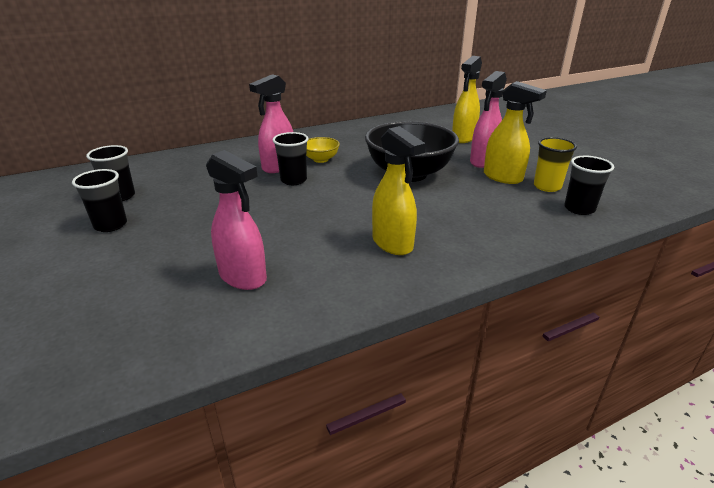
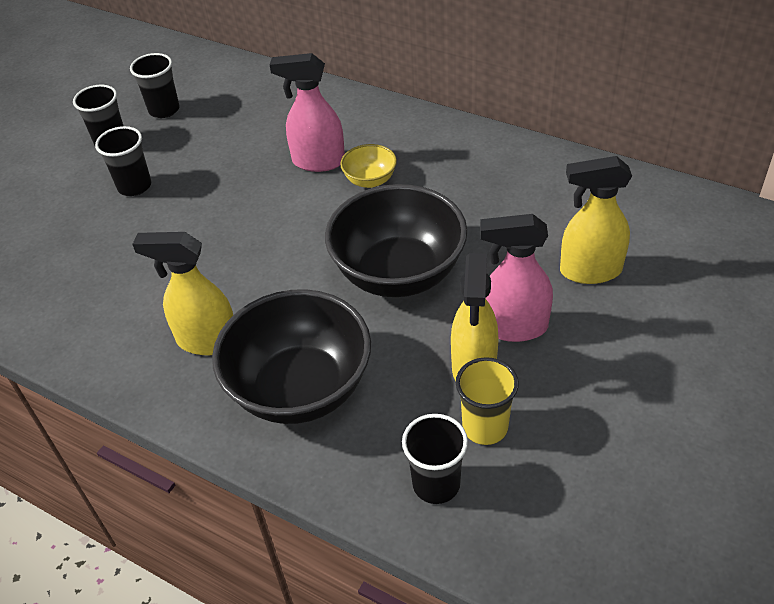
camera: 60 degrees right, 15 degrees up
(243, 277) = (81, 272): pink spray bottle -> none
(293, 180) = (293, 192): black cup -> black cup (134, 186)
(392, 244) = (207, 341): yellow spray bottle -> yellow spray bottle turned 75 degrees clockwise
(472, 225) = (300, 388): none -> black bowl

